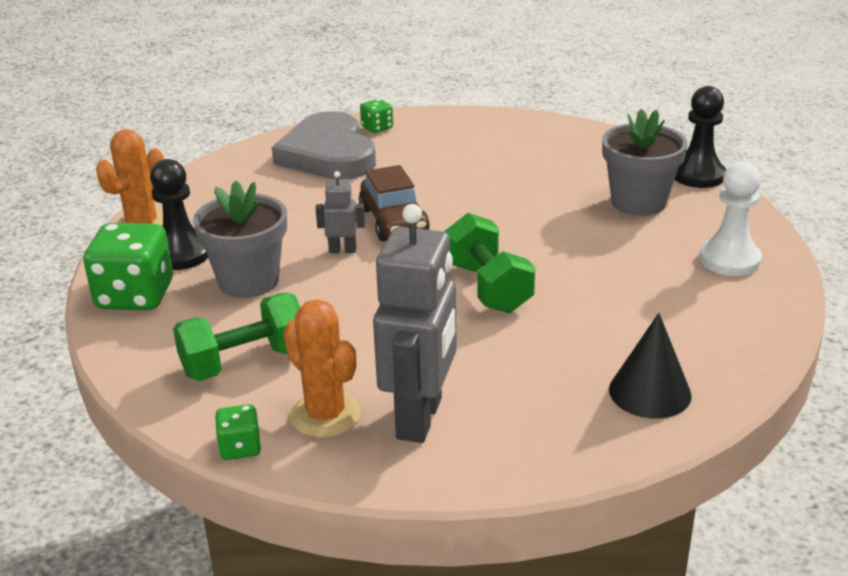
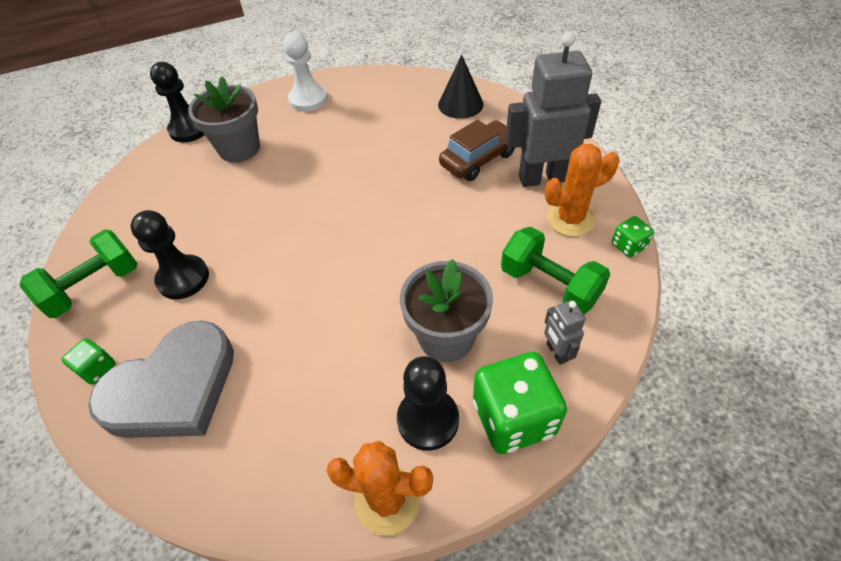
camera: 110 degrees left, 20 degrees up
(325, 415) = (570, 219): orange cactus -> orange cactus turned 45 degrees clockwise
(342, 250) = (369, 292): grey robot -> grey robot (556, 352)
(394, 221) = (309, 276): brown car -> brown car (478, 159)
(446, 162) = (183, 278): none -> black pawn
(488, 287) = (387, 191): green dumbbell -> green dumbbell (94, 287)

